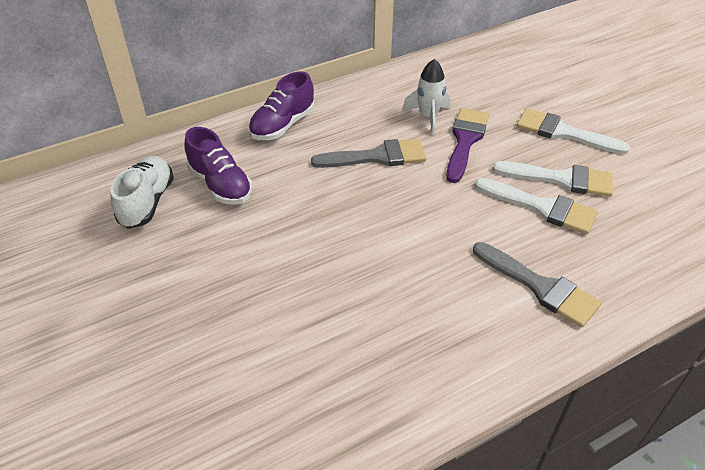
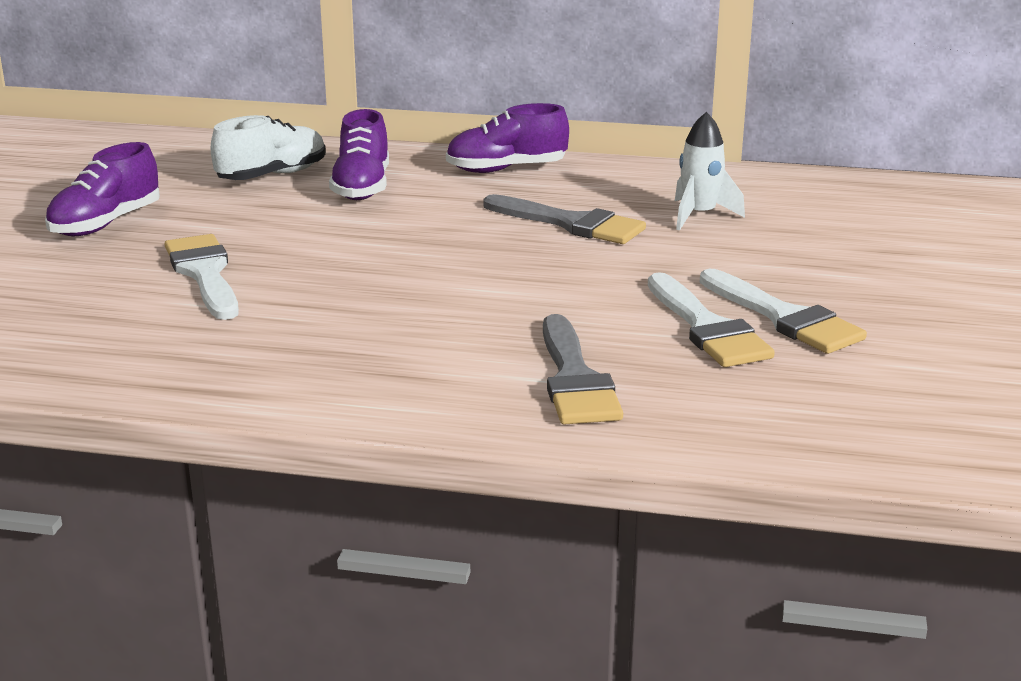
camera: 40 degrees right, 20 degrees down
(95, 315) = (106, 224): none -> purple shoe
(465, 140) = (711, 247): purple brush -> none
(563, 132) = (872, 285): white brush -> white brush (204, 274)

